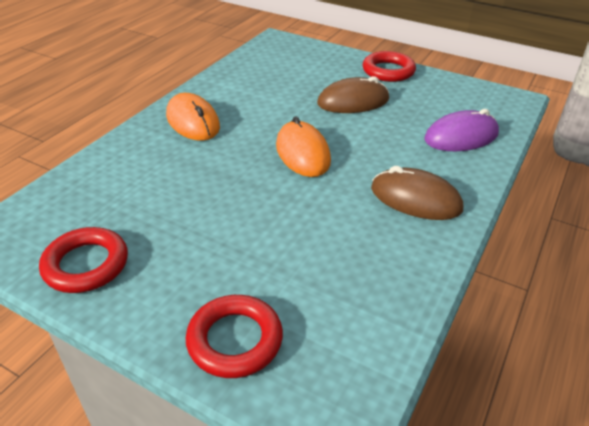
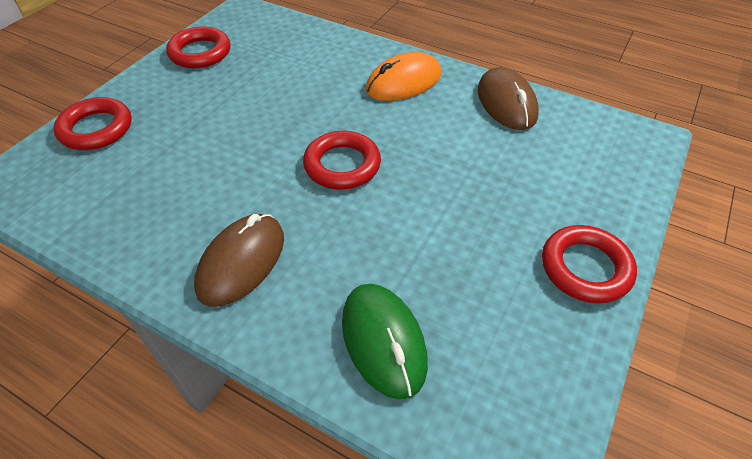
camera: 90 degrees right, 10 degrees up
(302, 153) = (342, 165): orange mouse -> red ring
(353, 101) = (471, 216): brown mouse -> brown mouse (506, 103)
(461, 137) = (383, 341): purple mouse -> green mouse

